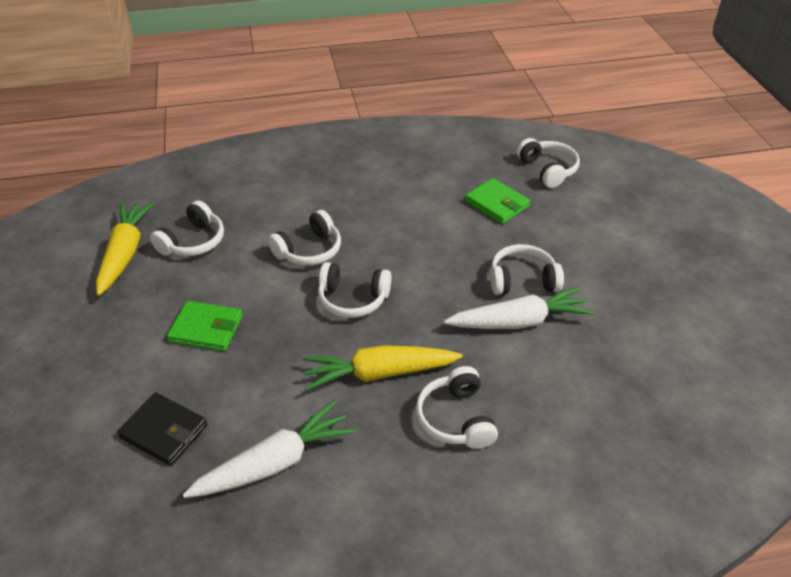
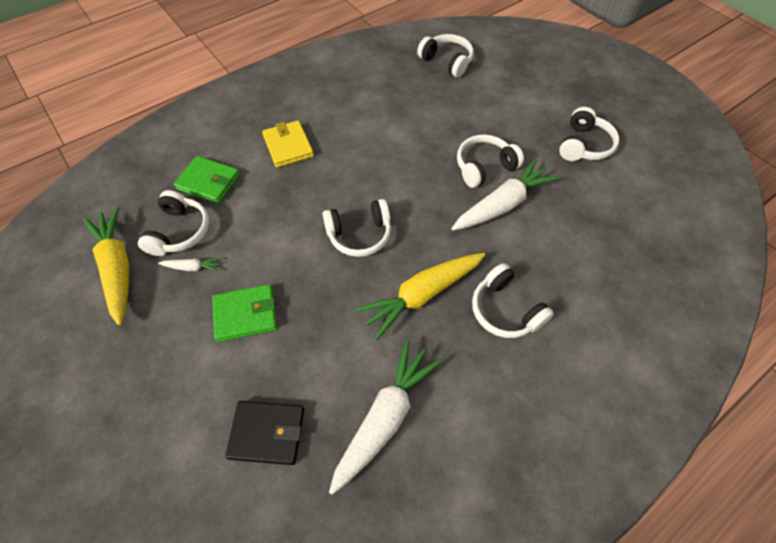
camera: 25 degrees left, 15 degrees up
(185, 274) = (192, 267): none -> white carrot
(309, 250) = (294, 202): white headphones -> white headphones (583, 145)
(334, 201) = (288, 146): none -> yellow wallet
(497, 204) = (425, 105): green wallet -> green wallet (209, 182)

